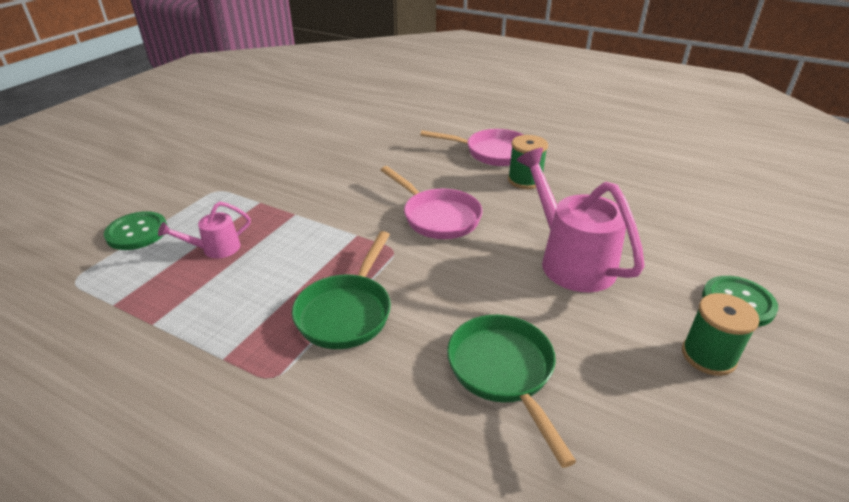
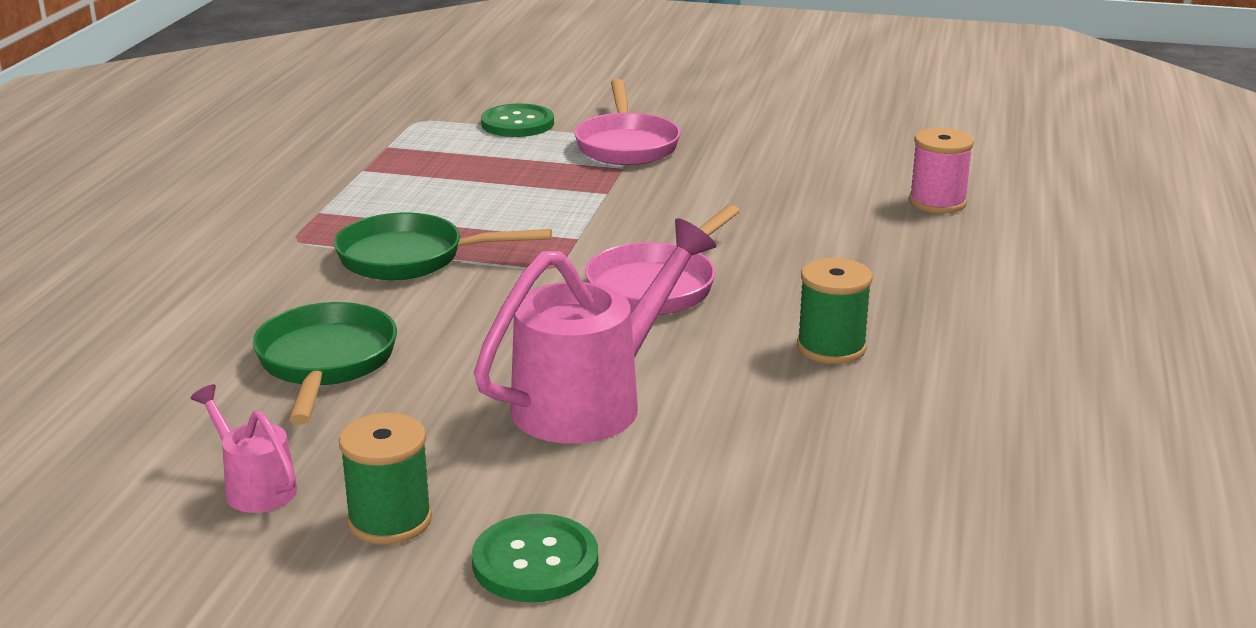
camera: 75 degrees right, 10 degrees down
(215, 249) = (504, 167): pink watering can -> pink watering can (254, 487)
(380, 124) = (937, 202): none -> pink spool
(492, 152) = (917, 309): pink pan -> pink pan (626, 145)
(503, 372) = (325, 363): green pan -> green pan turned 60 degrees counterclockwise

